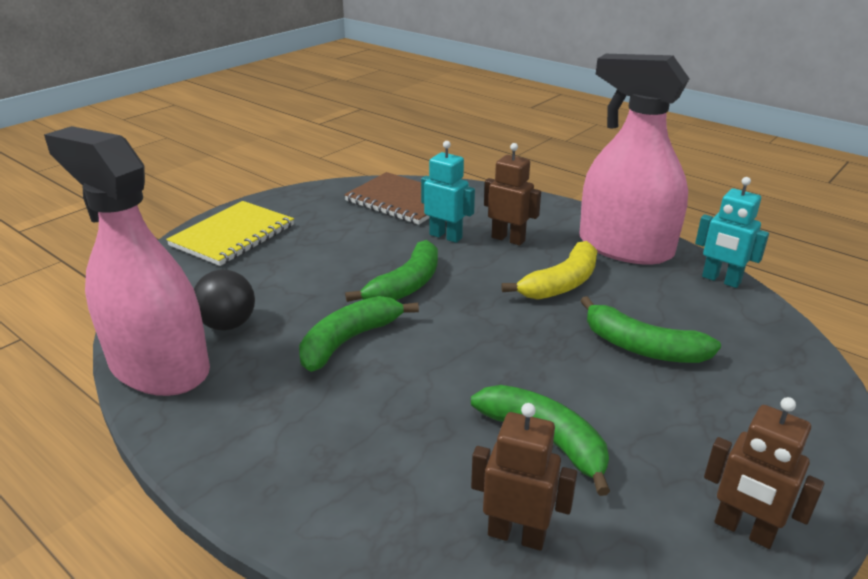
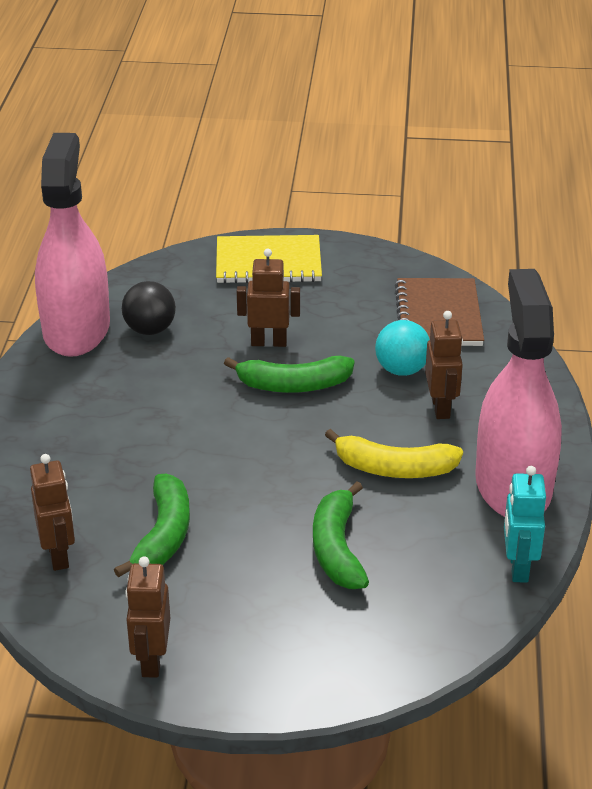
camera: 55 degrees right, 5 degrees up
(335, 274) = (269, 342): none -> brown robot
(349, 340) = (188, 393): green banana -> none
(446, 236) = (402, 370): turquoise robot -> turquoise ball

